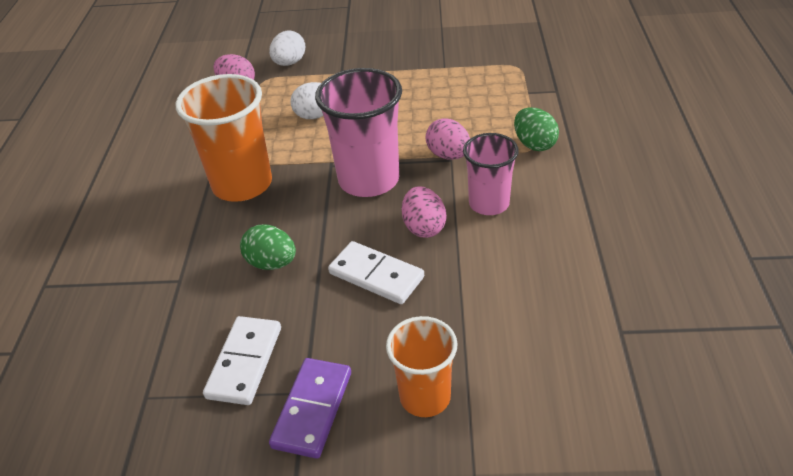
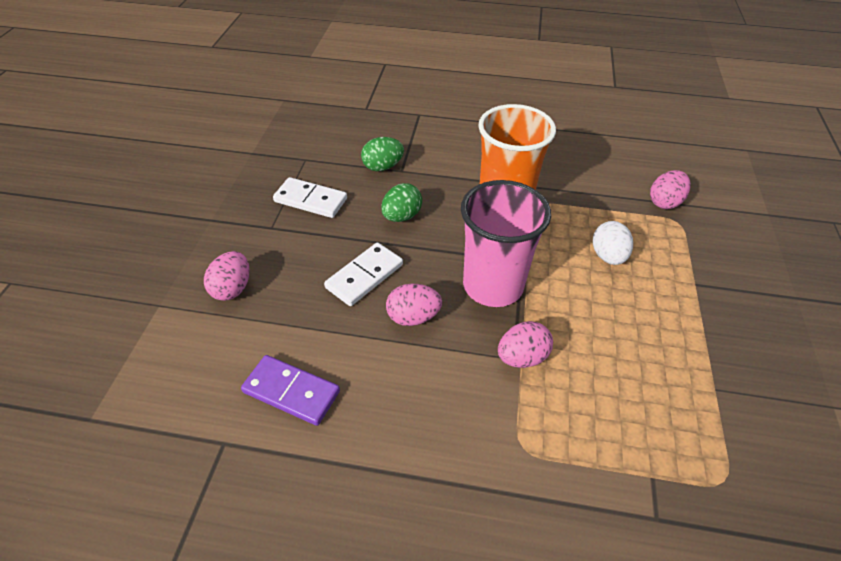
camera: 95 degrees right, 5 degrees up
(289, 63) = (713, 242): white egg -> none
(313, 409) = (255, 230): purple domino -> purple domino (291, 392)
(425, 397) = (232, 288): orange cup -> pink egg
(489, 203) = (432, 377): pink cup -> none
(534, 144) = (529, 450): green egg -> green egg (382, 167)

